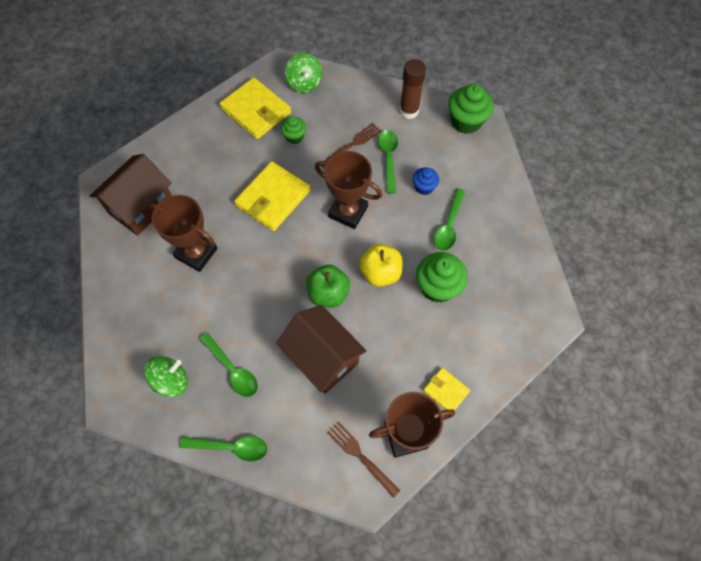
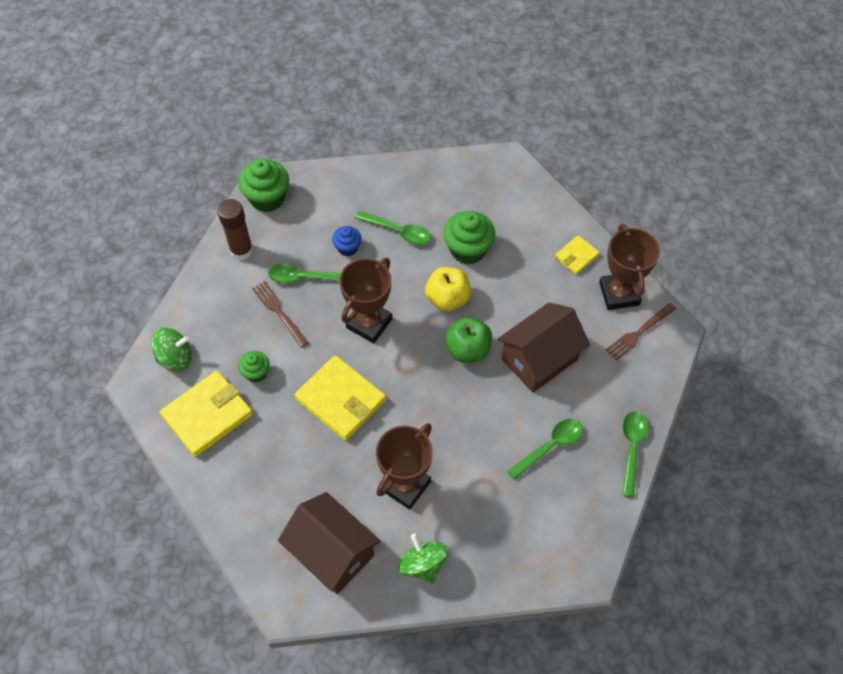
camera: 85 degrees left, 5 degrees down
(171, 381) = (560, 509): green spinning top -> green spinning top (423, 564)

